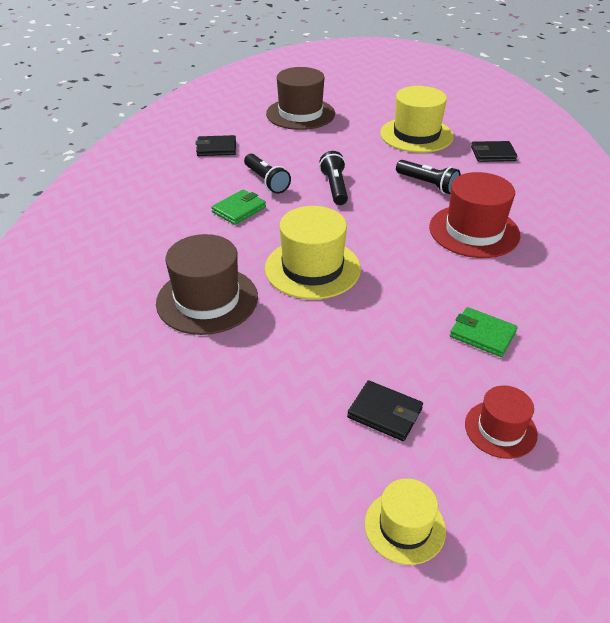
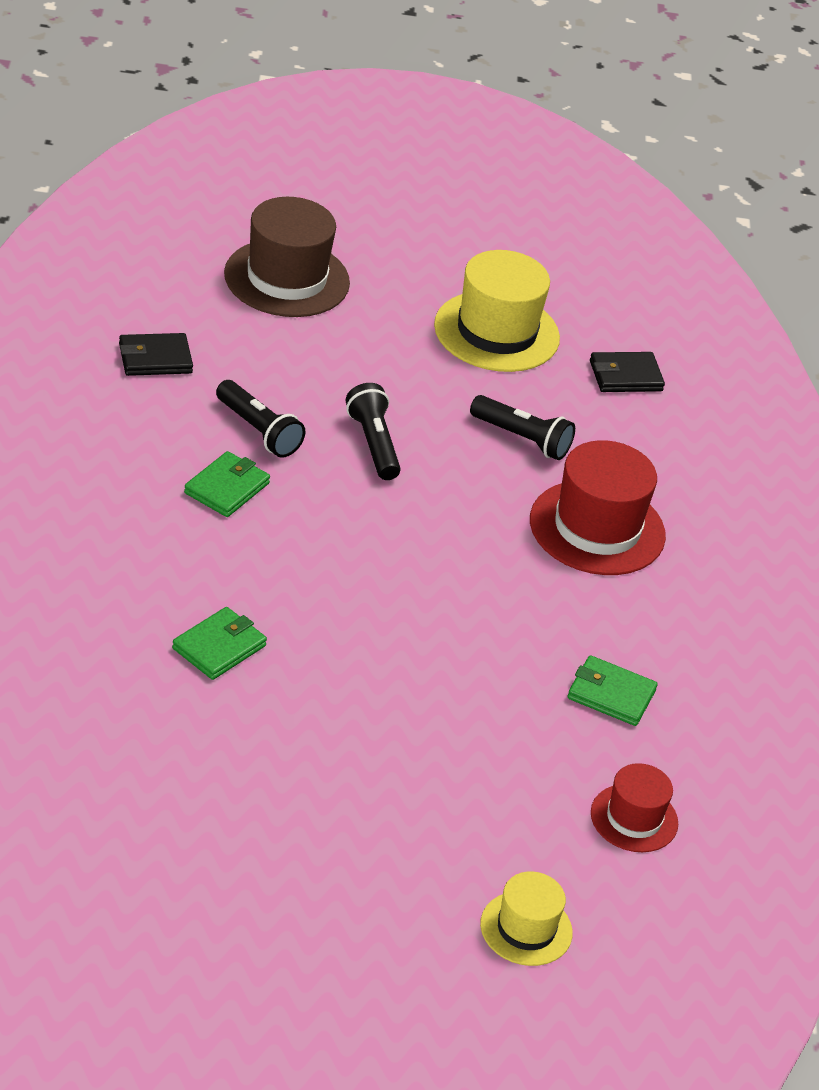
camera: 15 degrees left, 0 degrees up
(207, 300) = (219, 647): brown hat -> green wallet
(312, 268) = (363, 594): yellow hat -> none
(384, 413) = (490, 802): black wallet -> none

